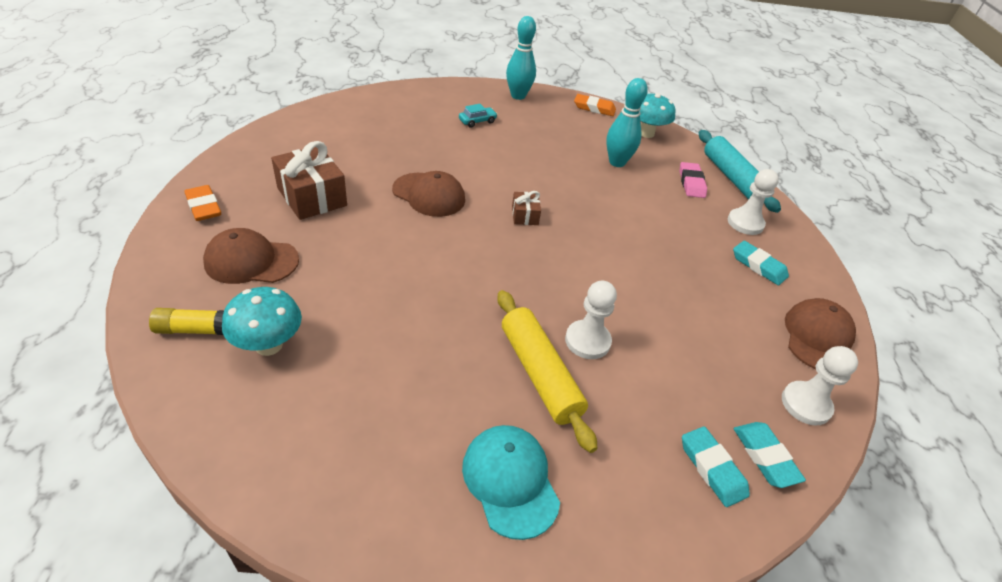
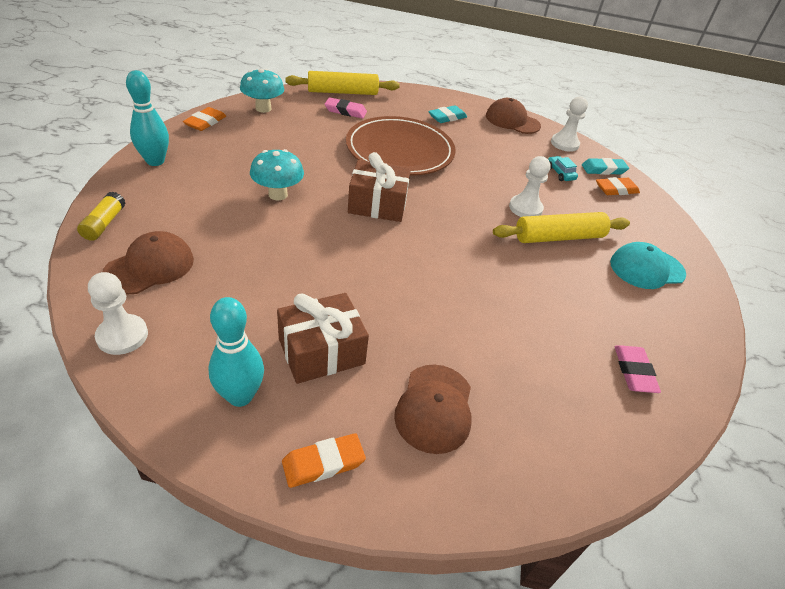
camera: 80 degrees left, 0 degrees up
(194, 330) = (539, 454): yellow glue stick -> yellow glue stick (104, 224)
(268, 345) = (552, 392): turquoise mushroom -> turquoise mushroom (278, 194)
(300, 428) = (634, 371): none -> pink eraser
(429, 195) = (335, 258): brown cap -> brown cap (150, 266)
(477, 121) = (199, 200): turquoise car -> turquoise car (560, 173)
(525, 215) = (377, 204): brown gift -> brown gift, size x1.97
(617, 162) = (306, 136): turquoise bowling pin -> turquoise bowling pin (240, 396)
(641, 227) = (400, 150): none -> brown plate
(712, 468) = (616, 189): turquoise eraser -> orange eraser
(732, 178) = (342, 92): turquoise rolling pin -> yellow rolling pin
(745, 223) = (400, 106): white pawn -> white pawn (122, 336)

